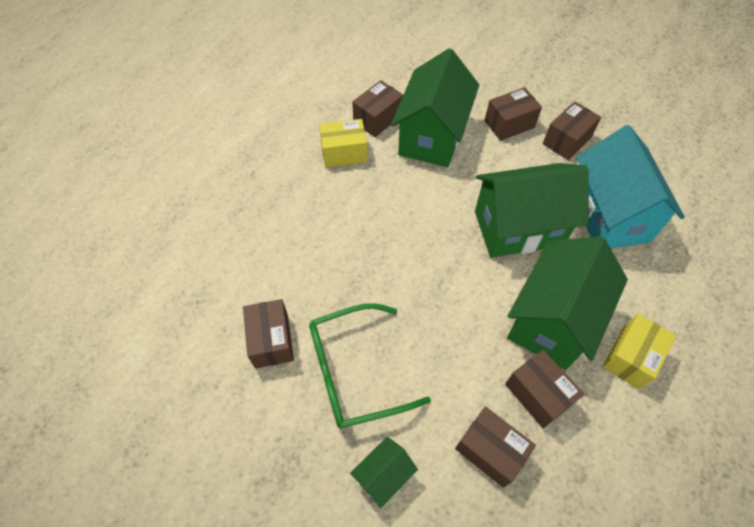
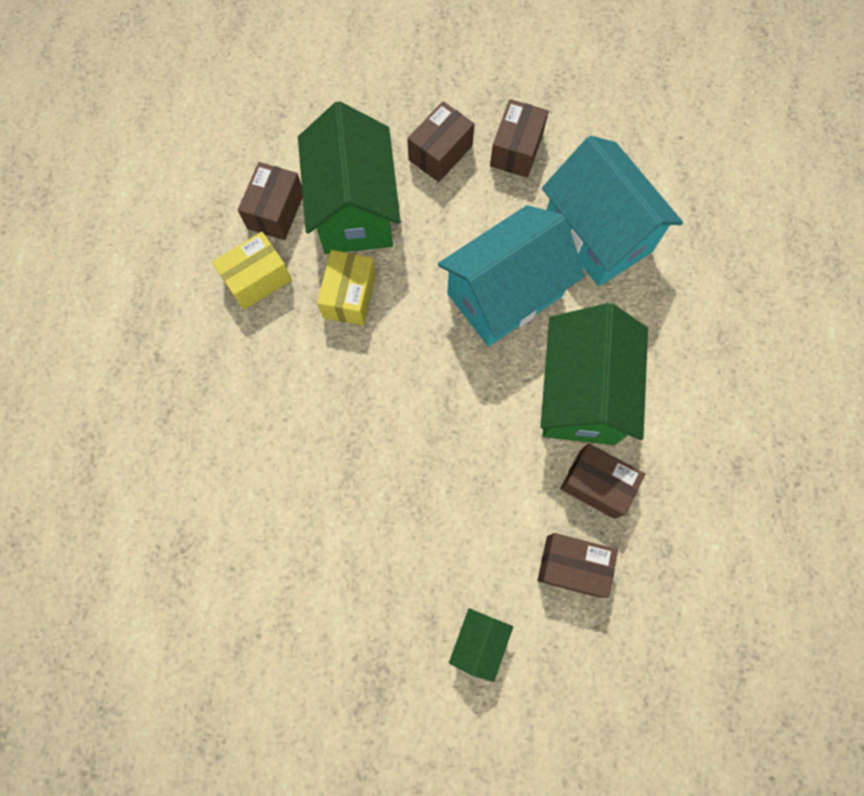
camera: 25 degrees left, 15 degrees up
(271, 340) = (292, 556): brown box -> none
(354, 372) = (399, 549): green glasses -> none
(518, 228) = (505, 295): green house -> turquoise house
(631, 357) = (674, 400): yellow box -> yellow box (349, 296)

